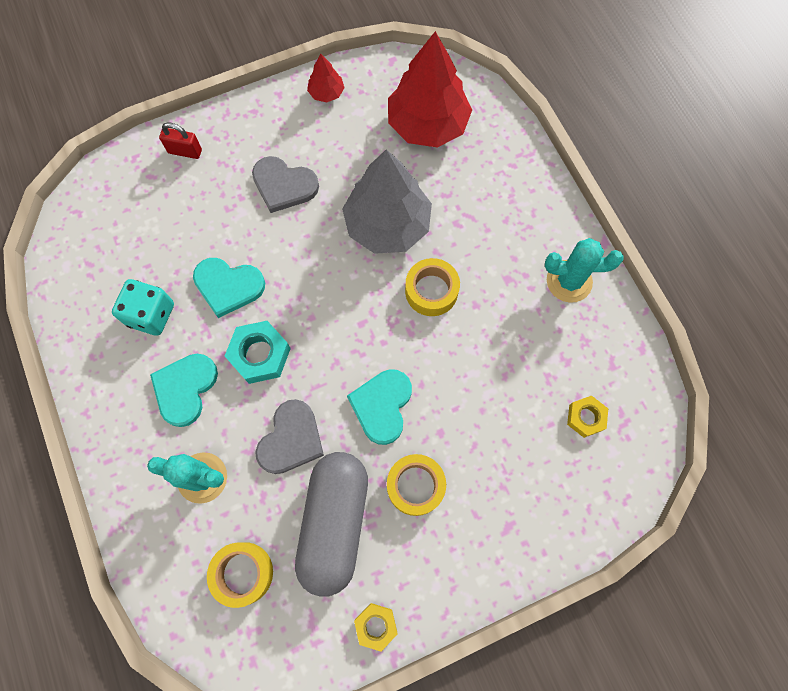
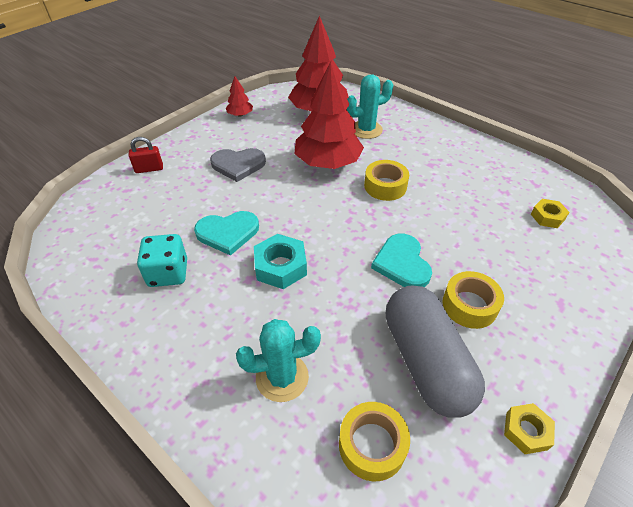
camera: 25 degrees left, 25 degrees down
(185, 388) = (227, 314): turquoise heart -> none
(291, 439) = (345, 314): grey heart -> none
(387, 224) = (328, 163): grey tree -> red tree
(569, 281) = (469, 153): turquoise cactus -> turquoise cactus (366, 130)

